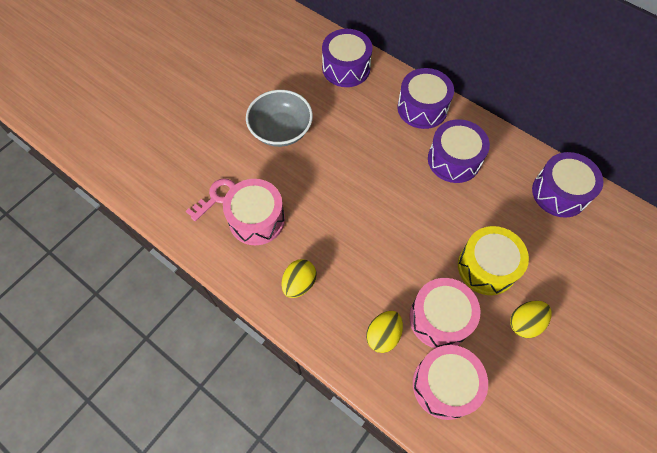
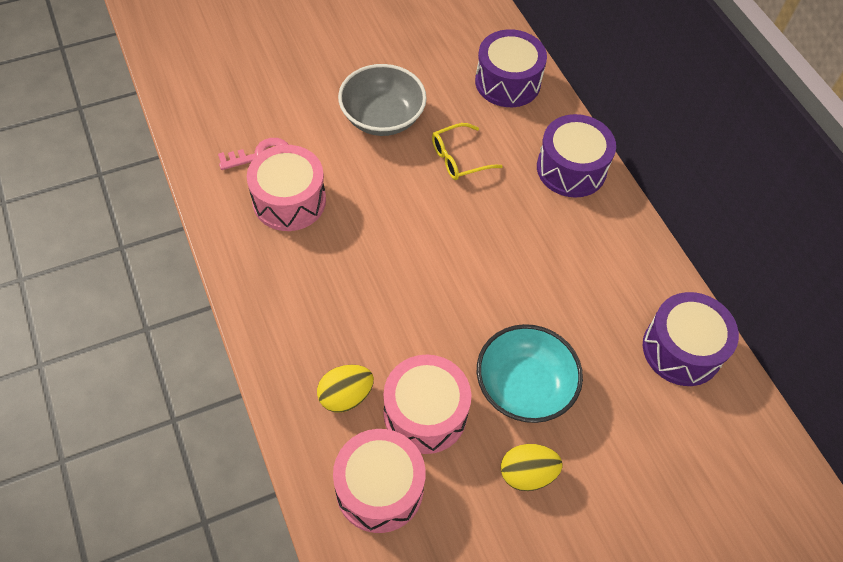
camera: 25 degrees right, 5 degrees down
(299, 283) = (289, 291): yellow egg -> none
(349, 135) = (459, 158): none -> yellow glasses
(454, 160) = (569, 246): purple drum -> none
(487, 267) = (524, 387): yellow drum -> turquoise bowl

